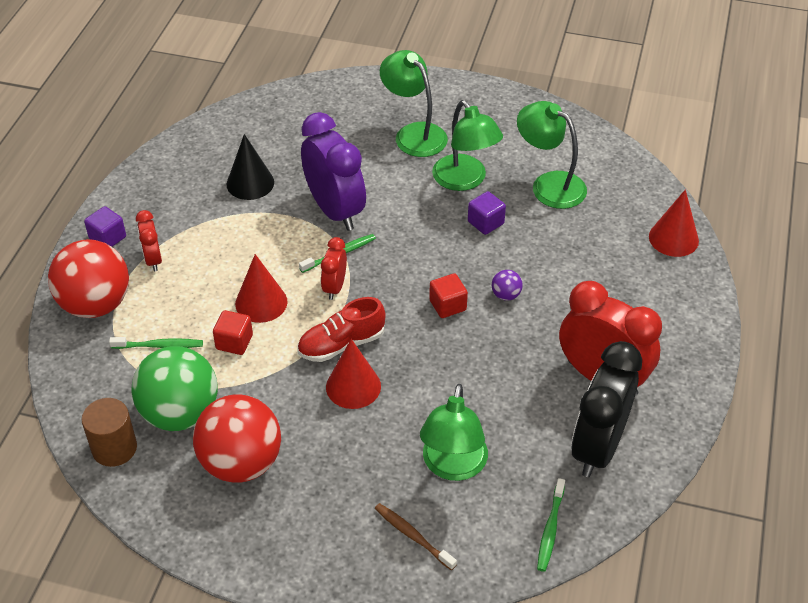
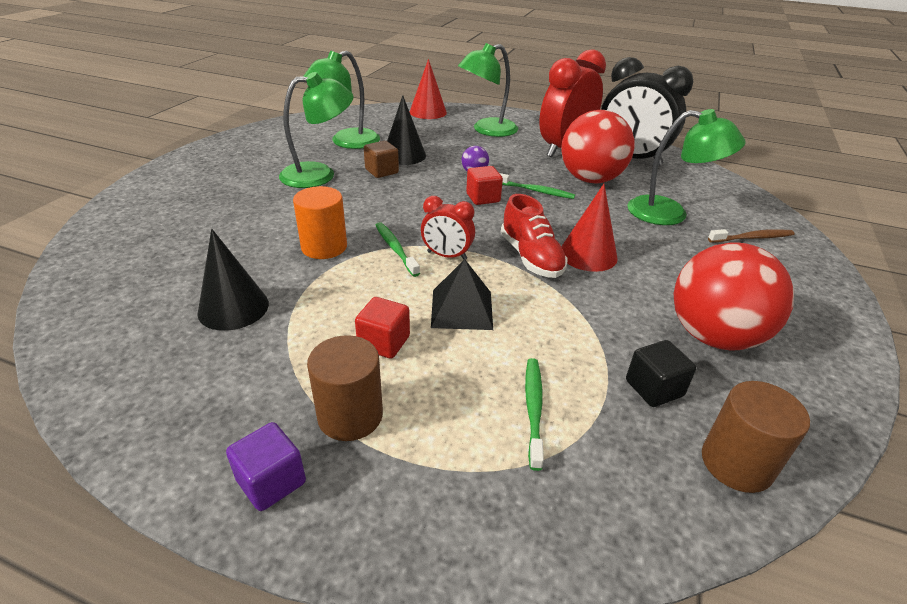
camera: 85 degrees left, 10 degrees down
(96, 304) = (436, 496): red ball -> red ball (590, 179)
(153, 260) = (350, 415): red clock -> brown cylinder
(180, 413) = (654, 388): green ball -> black cube
(234, 342) = (527, 334): red cube -> red cube (384, 342)
(261, 302) = (461, 309): red cone -> black pyramid
(335, 211) = (324, 247): purple clock -> orange cylinder
(413, 536) = (752, 238): brown toothbrush -> brown toothbrush turned 150 degrees counterclockwise
(414, 134) = (230, 192): green lamp -> green lamp (487, 130)
(485, 223) = (382, 171): purple cube -> brown cube
(531, 234) = (404, 155): none -> black cone
(550, 529) = (714, 182): green toothbrush -> green toothbrush (535, 191)

